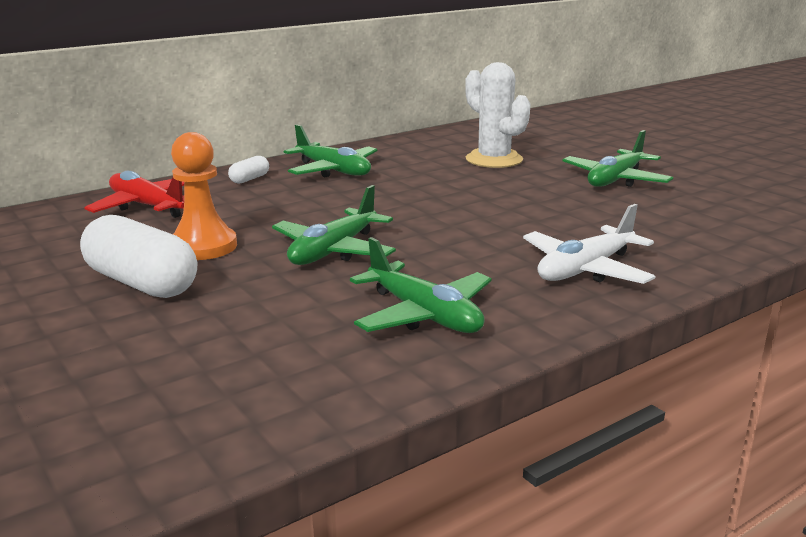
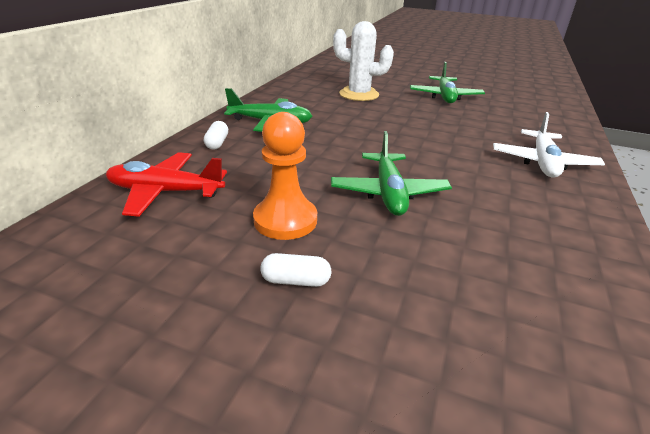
camera: 35 degrees left, 10 degrees up
(141, 283) = (296, 281): white capsule -> white capsule, size x0.46
(423, 314) = (534, 229): green plane -> none

